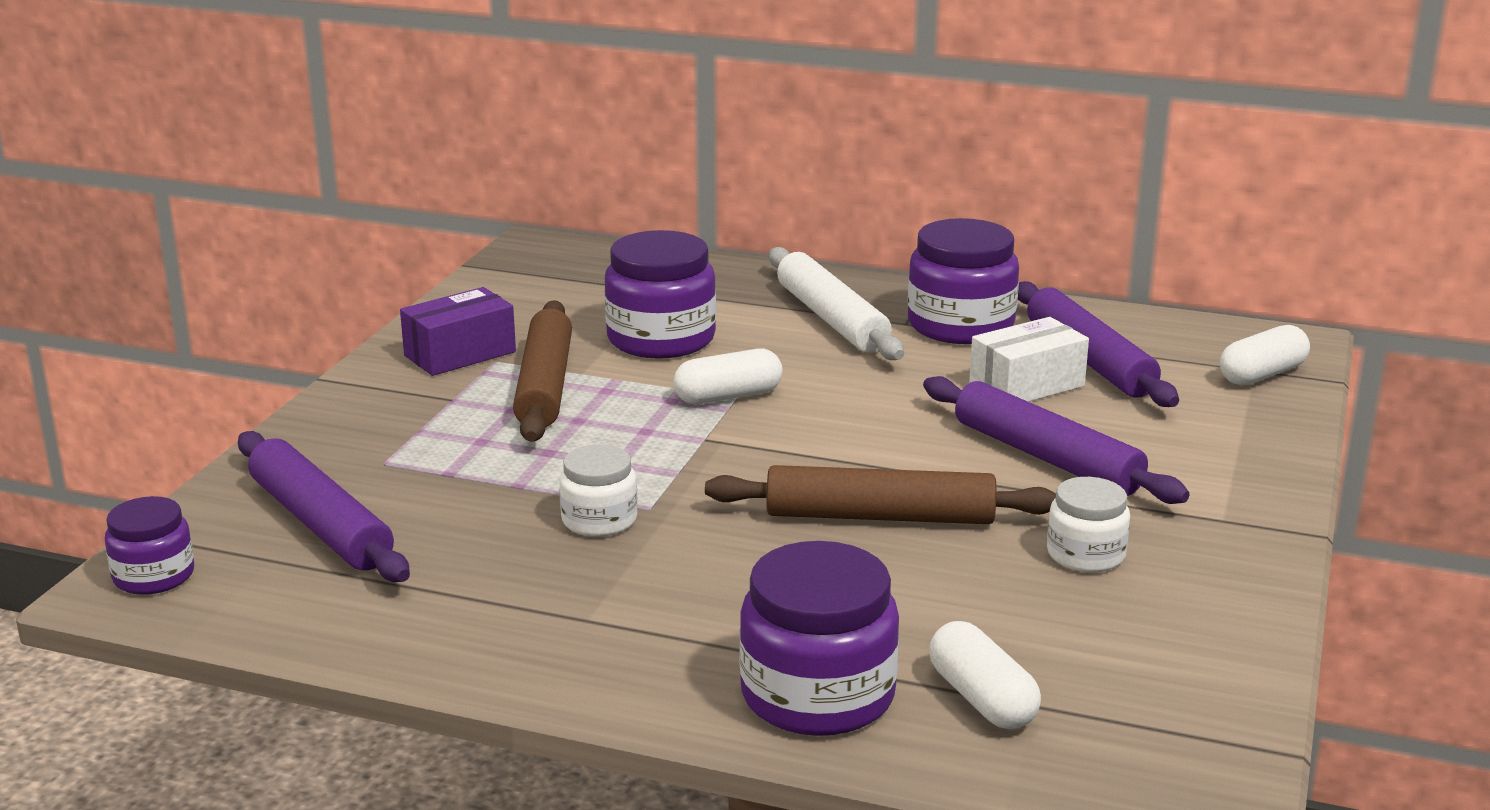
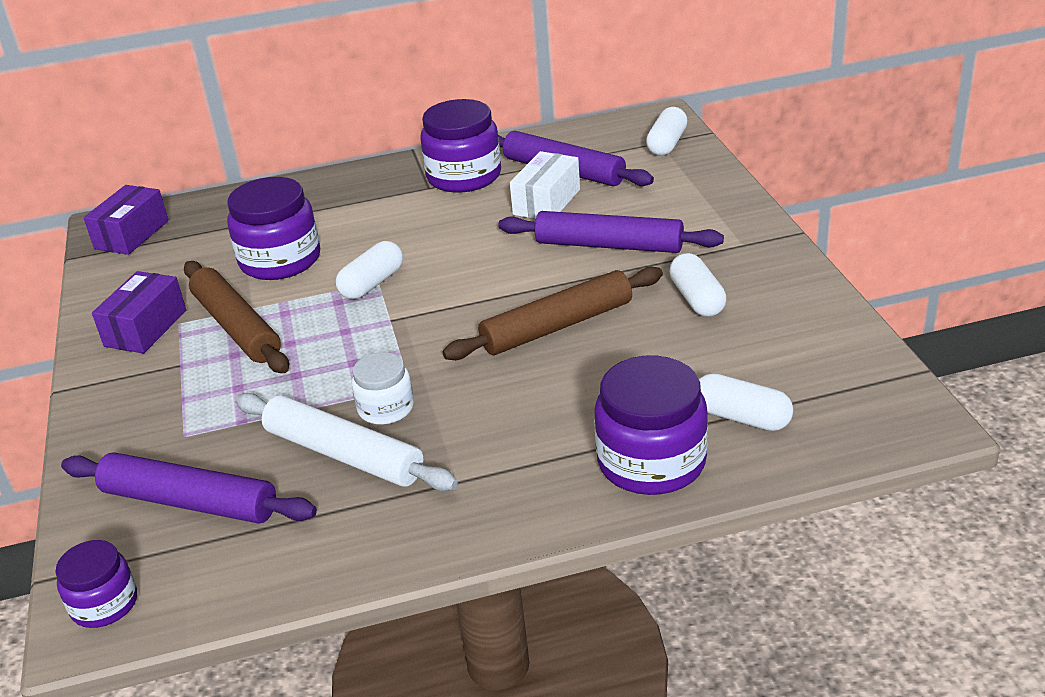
camera: 30 degrees left, 10 degrees up
(546, 263) = (132, 235): none -> purple box
(832, 319) = (378, 202): white rolling pin -> white rolling pin (344, 454)
(1085, 555) = (697, 299): white jar -> white capsule

